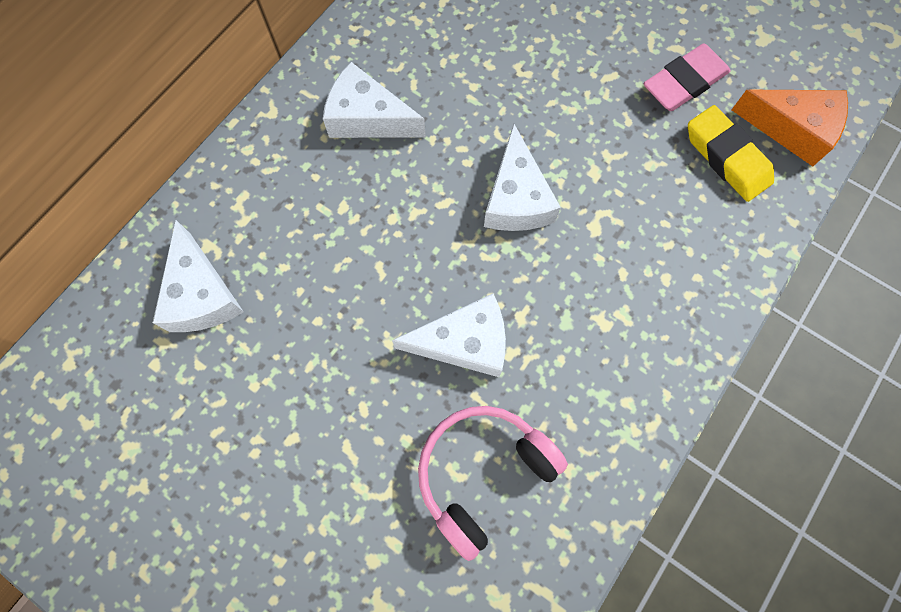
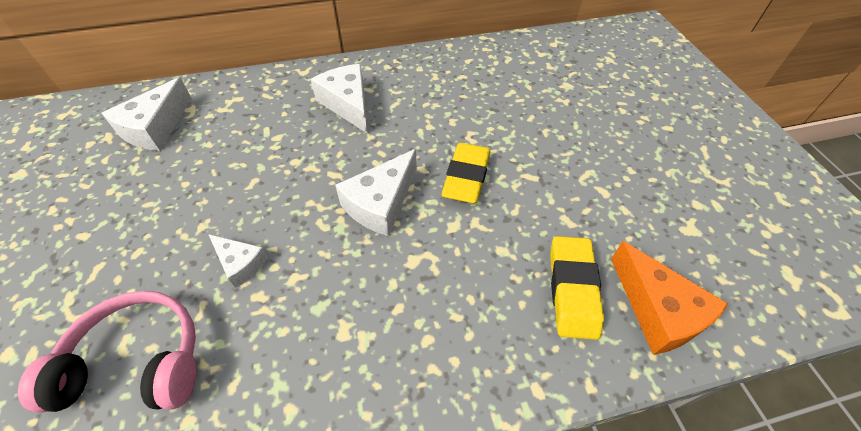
camera: 40 degrees right, 20 degrees down
(464, 342) = (240, 263): white cheese -> white cheese, size x0.59
(560, 117) = (466, 177): none -> yellow eraser
(684, 83) = (586, 215): pink eraser -> none

